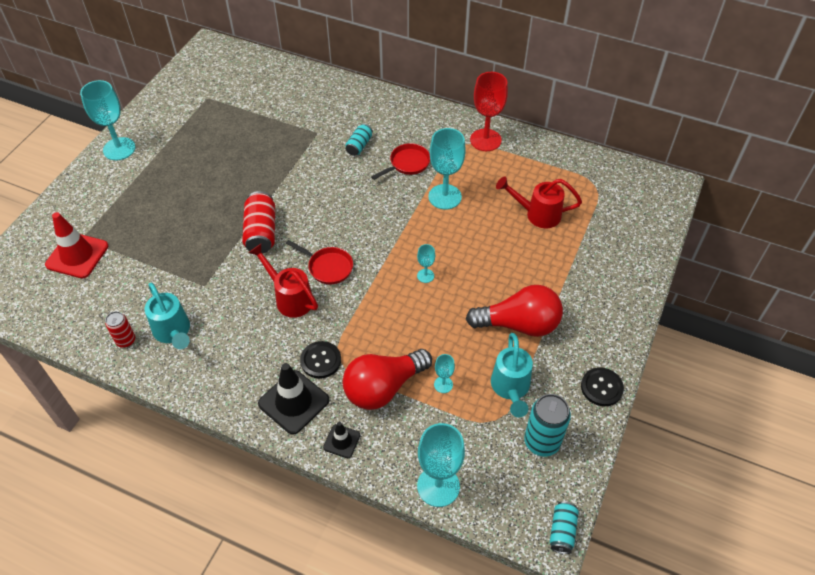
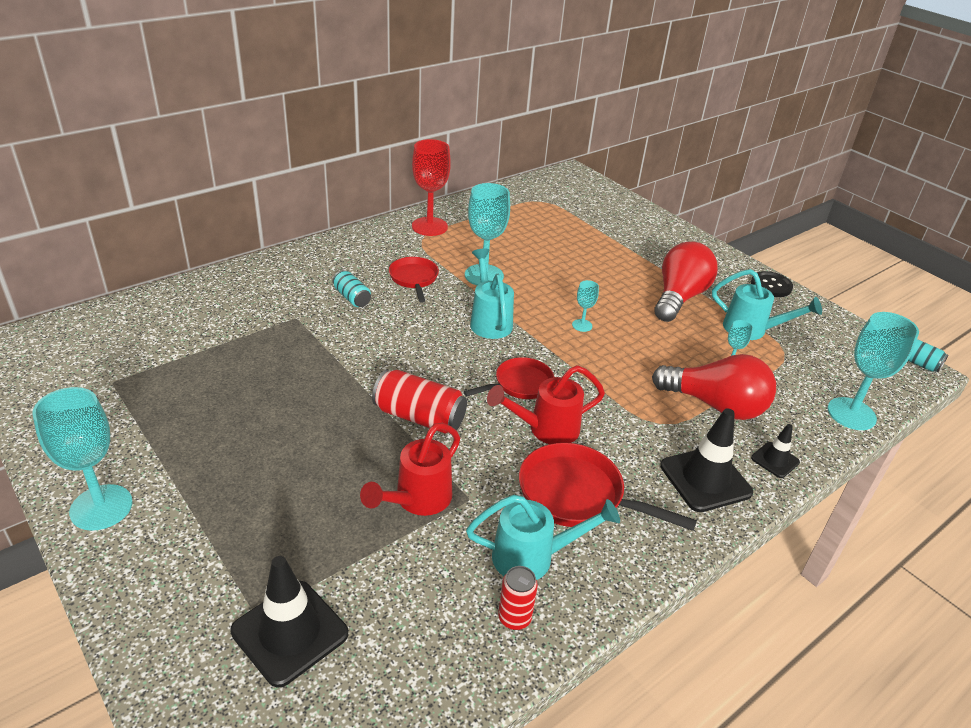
camera: 65 degrees left, 15 degrees down
(77, 255) = (290, 632): red traffic cone -> black traffic cone
(237, 336) = (577, 495): none -> red pan
(320, 360) = (655, 437): black button -> none
(383, 387) = (715, 405): red light bulb -> red light bulb turned 60 degrees counterclockwise
(389, 222) = (489, 320): none -> turquoise watering can
(537, 214) = (552, 239): red watering can -> red watering can (417, 500)
(542, 442) = (818, 336): turquoise can -> none

